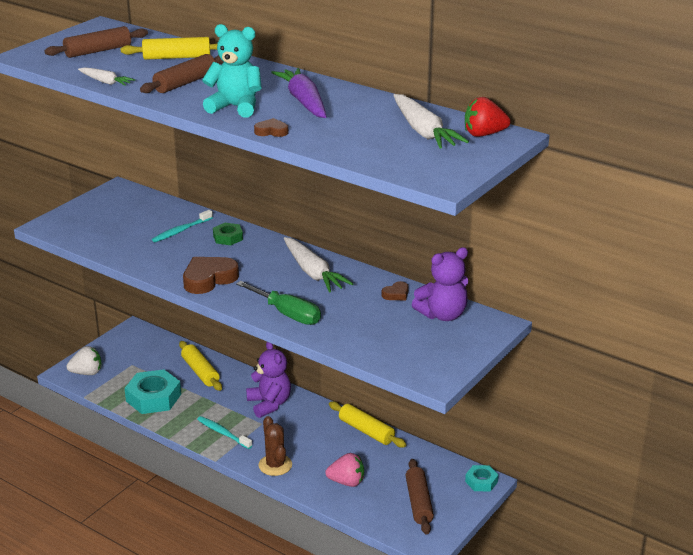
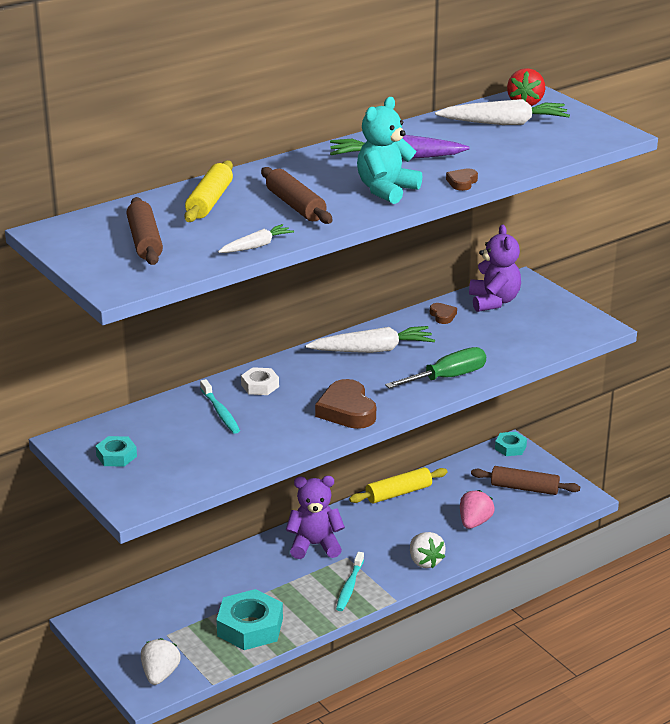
camera: 70 degrees left, 0 degrees up
(106, 207) = (116, 456): none -> turquoise nut
(200, 372) = (219, 583): yellow rolling pin -> none
(223, 433) = (349, 586): turquoise toothbrush -> turquoise toothbrush turned 45 degrees counterclockwise
(228, 238) = (260, 386): green nut -> white nut
(275, 465) = (425, 561): brown cactus -> white strawberry

